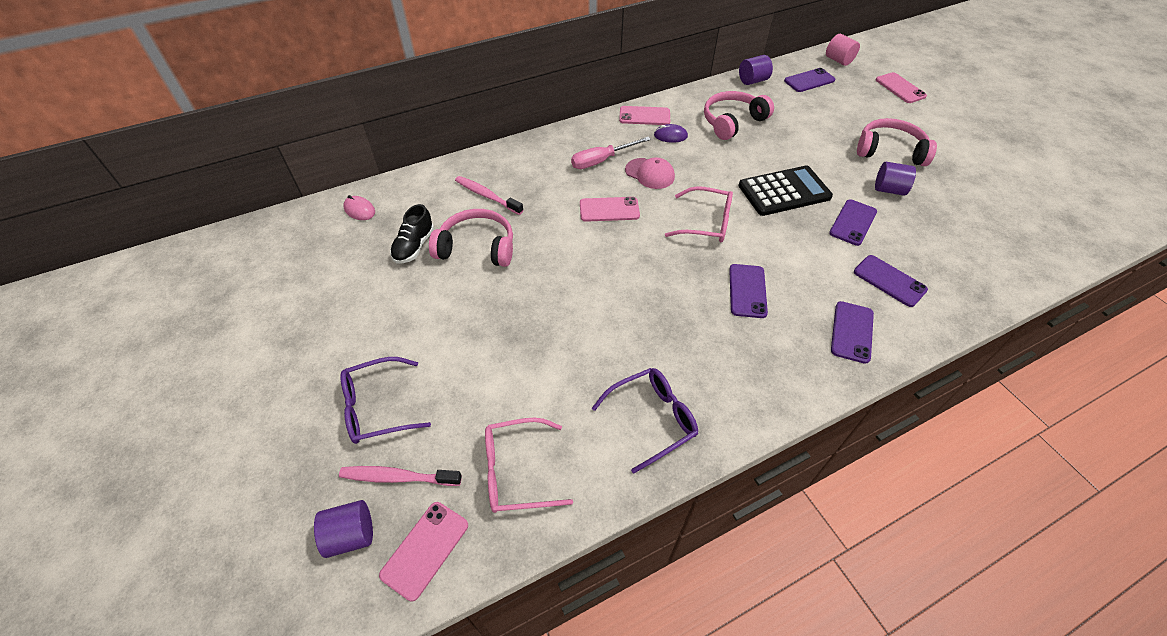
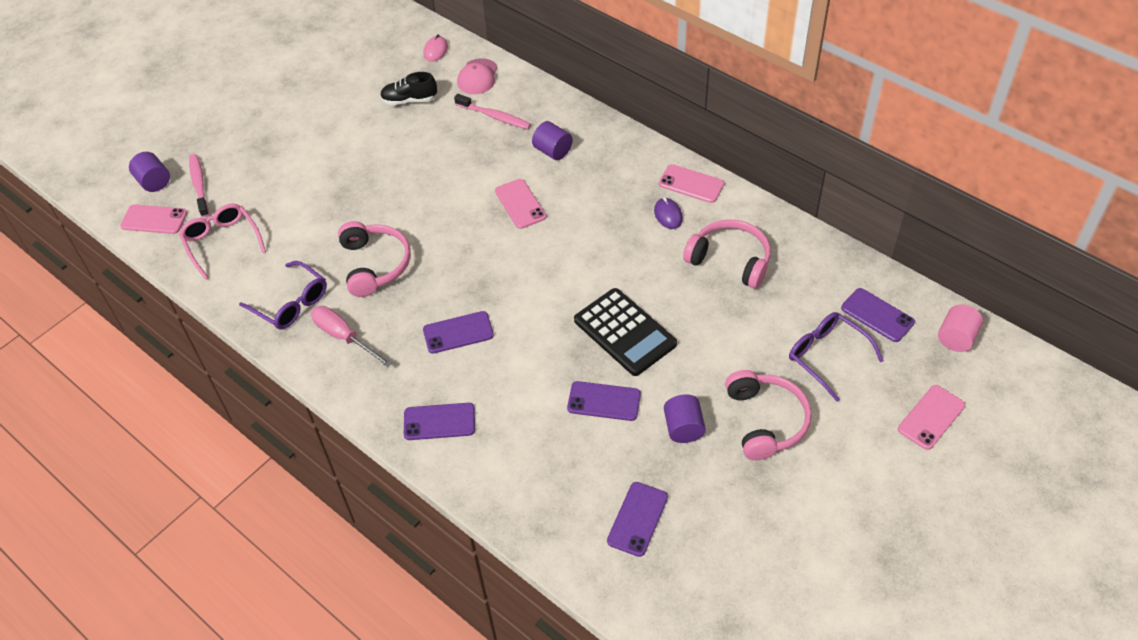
camera: 70 degrees right, 0 degrees up
(377, 407) = (248, 151): purple glasses -> purple glasses (827, 356)
(477, 247) = (427, 136): pink headphones -> pink headphones (375, 265)
(487, 196) = (494, 116): pink toothbrush -> pink toothbrush turned 105 degrees clockwise
(601, 161) = (591, 175): pink screwdriver -> pink screwdriver (344, 337)
(644, 116) = (691, 184): pink phone -> pink phone turned 45 degrees counterclockwise
(650, 173) = (592, 217): pink cap -> pink cap (477, 77)
(706, 223) = (539, 280): pink glasses -> none
(752, 81) = (834, 259): purple cylinder -> purple cylinder (553, 151)
(889, 281) = (525, 444): purple phone -> purple phone (637, 519)

